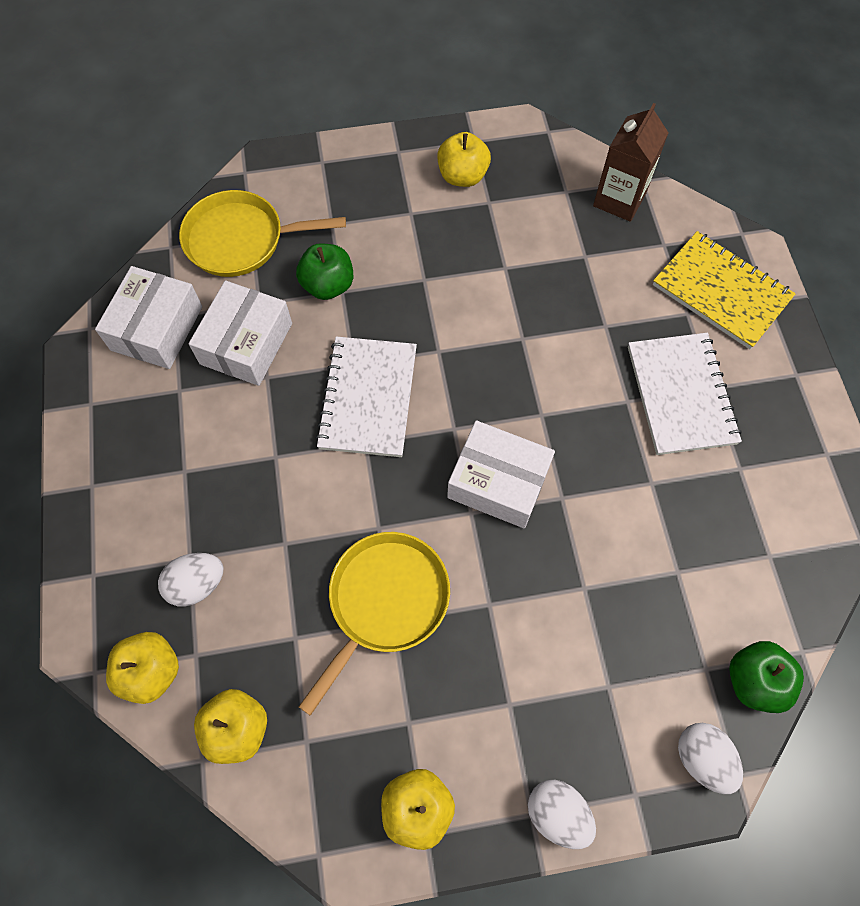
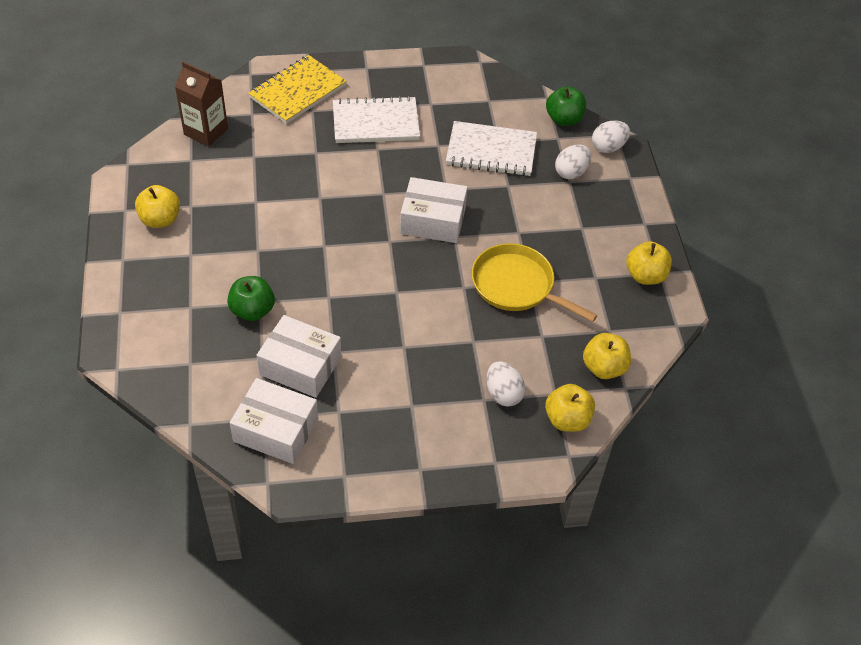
camera: 90 degrees left, 15 degrees down
(241, 239) = (193, 370): yellow pan -> none
(368, 398) = (360, 289): white notebook -> white notebook (491, 151)
(498, 482) = (433, 220): white box -> white box turned 75 degrees clockwise
(557, 813) = (643, 212): white egg -> white egg (571, 172)

